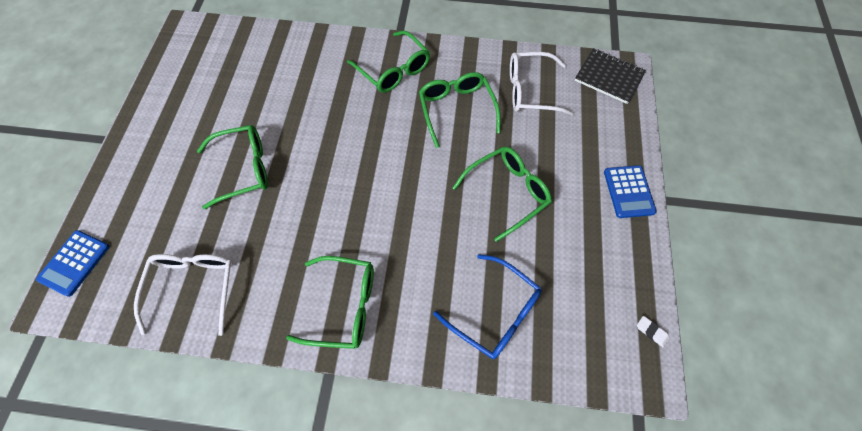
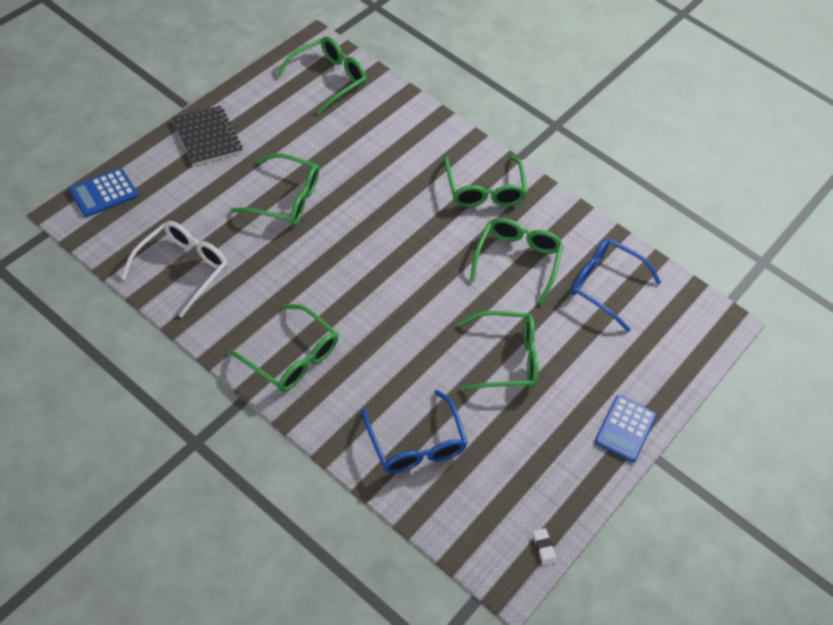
camera: 25 degrees right, 10 degrees down
(212, 51) = (328, 79): none -> green glasses
(530, 91) = (604, 285): white glasses -> blue glasses
(609, 77) = (698, 319): black notebook -> black notebook (207, 137)

